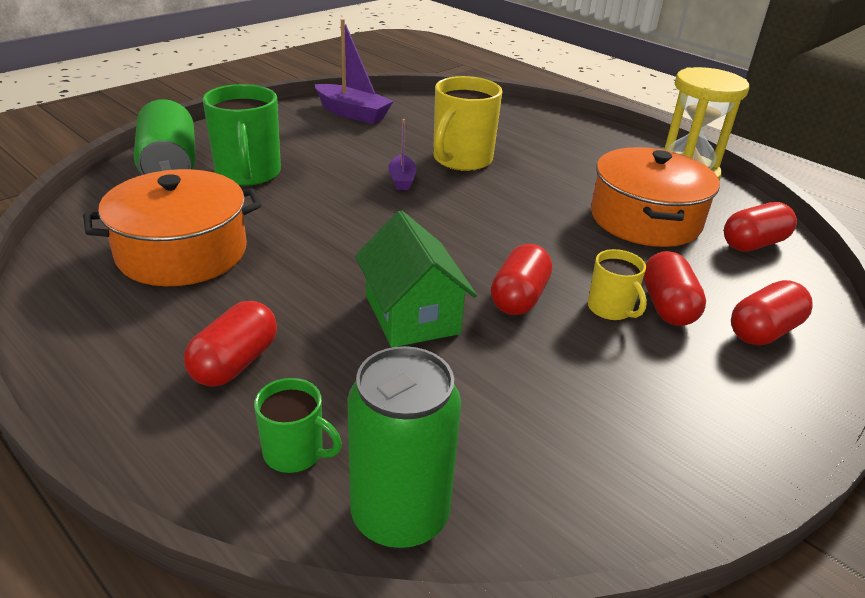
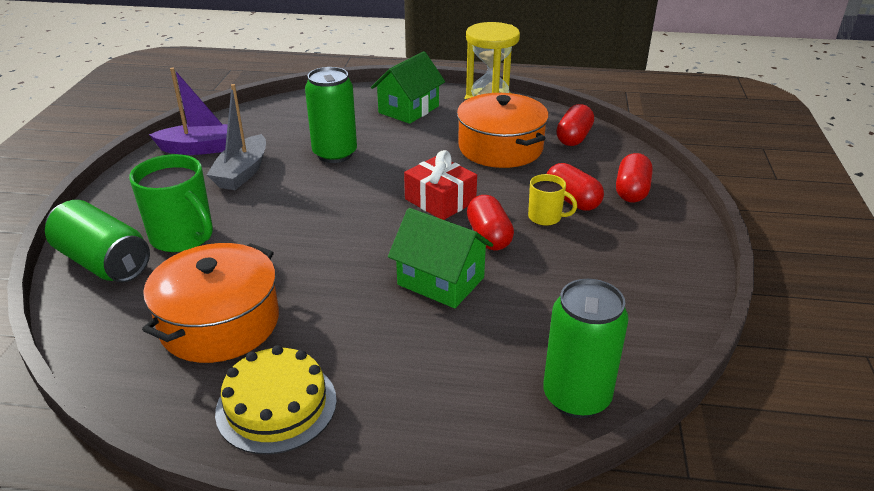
camera: 35 degrees left, 0 degrees up
(128, 342) = (276, 405): none -> yellow cake
(235, 363) = (371, 374): red capsule -> none
(295, 452) = (480, 402): green mug -> none
(360, 144) = (242, 173): none -> grey boat
(402, 179) = (312, 188): purple boat -> none
(461, 160) = (335, 154): yellow mug -> green can
(511, 241) = (440, 200): none -> red gift
(586, 148) = (409, 109): none -> green house

